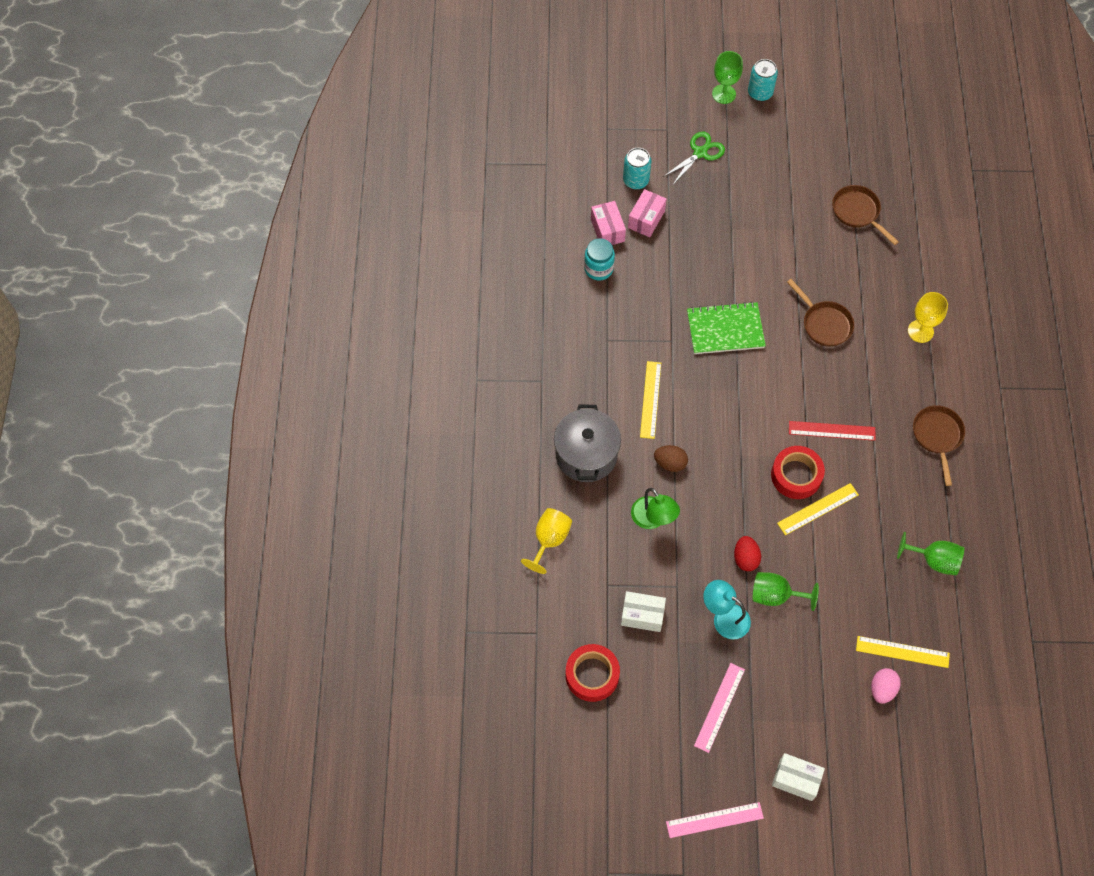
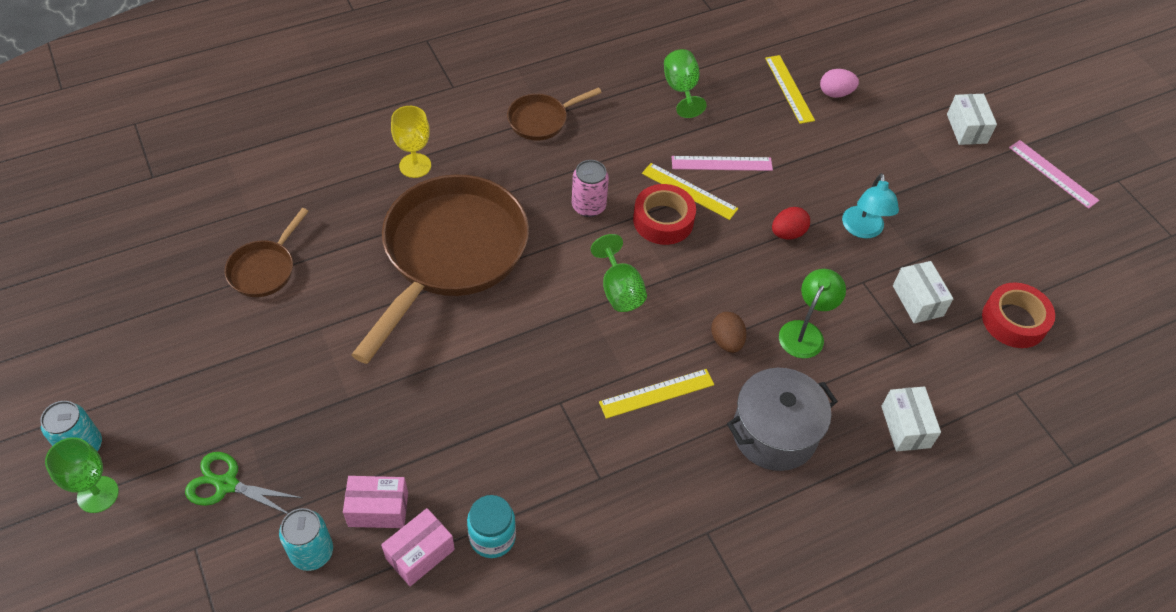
camera: 120 degrees left, 10 degrees down
(549, 540) = (905, 426): yellow goblet -> white box
(719, 707) = (953, 204): pink ruler -> pink ruler (721, 163)
(725, 329) = (512, 350): green notebook -> none
(775, 595) = (808, 196): green goblet -> green goblet (619, 290)
(824, 324) = (450, 253): brown pan -> brown pan, size x2.22
(831, 430) = (588, 206): red ruler -> pink can

